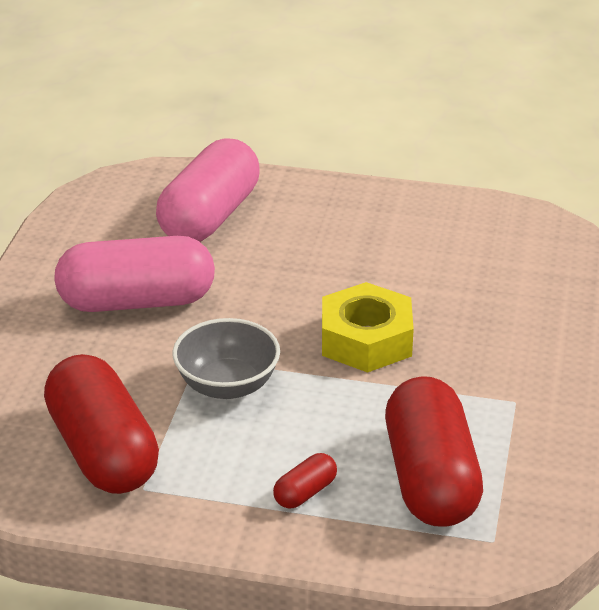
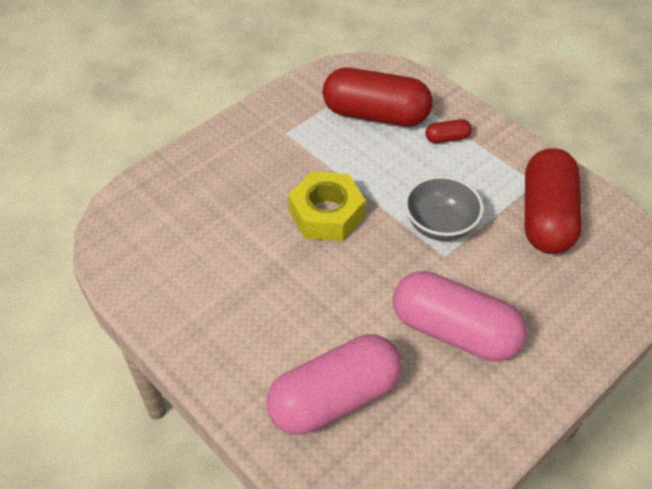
camera: 145 degrees left, 15 degrees up
(431, 479) = (376, 114): red capsule -> red capsule turned 75 degrees clockwise

